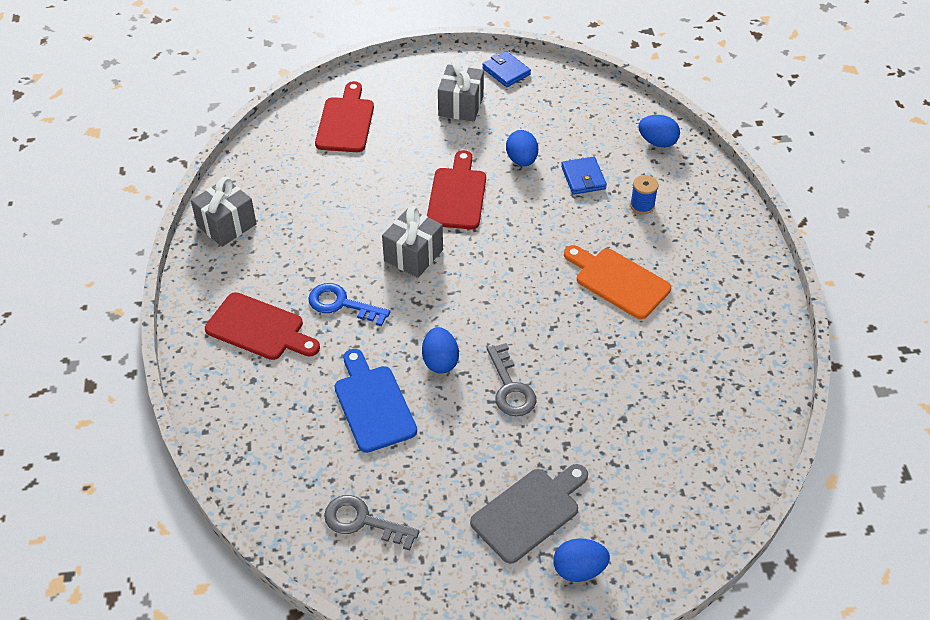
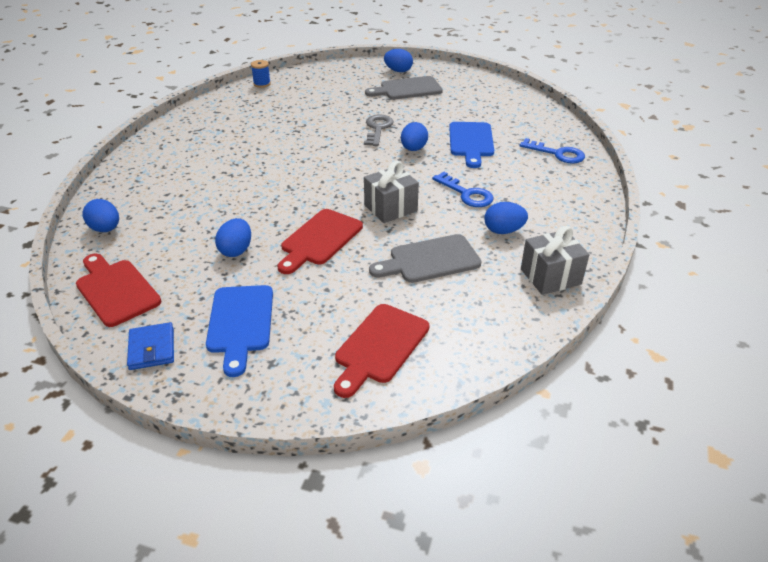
camera: 155 degrees left, 10 degrees down
(251, 420) = (557, 154): none -> blue key
(259, 328) = (538, 196): red cutting board -> red cutting board (116, 290)
(285, 264) = (503, 231): none -> blue egg
(343, 207) = (430, 260): none -> grey cutting board
(363, 521) = (501, 104): grey key -> none
(461, 106) = (240, 323): grey gift -> blue cutting board
(583, 178) = (201, 221): blue wallet -> none
(618, 281) = (255, 155): orange cutting board -> none
(642, 205) = (181, 190): blue spool -> blue spool (262, 84)

